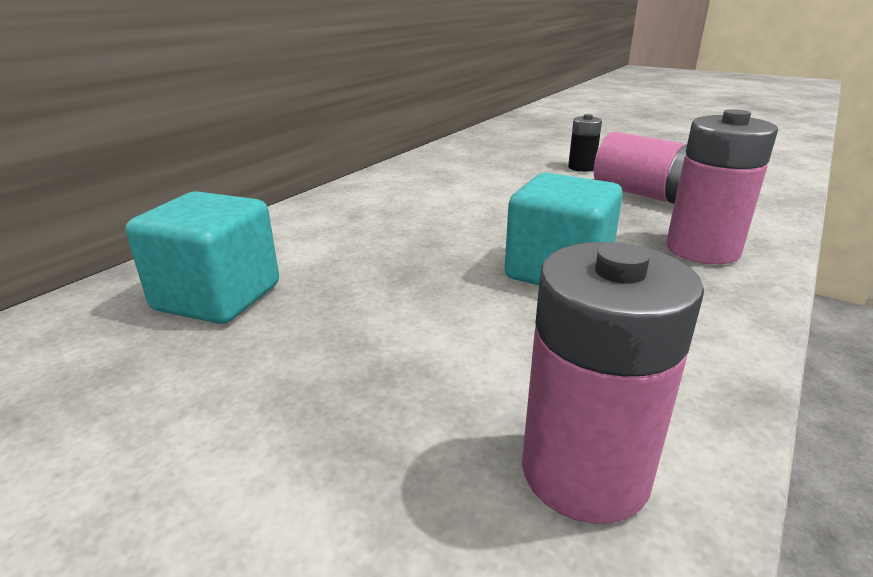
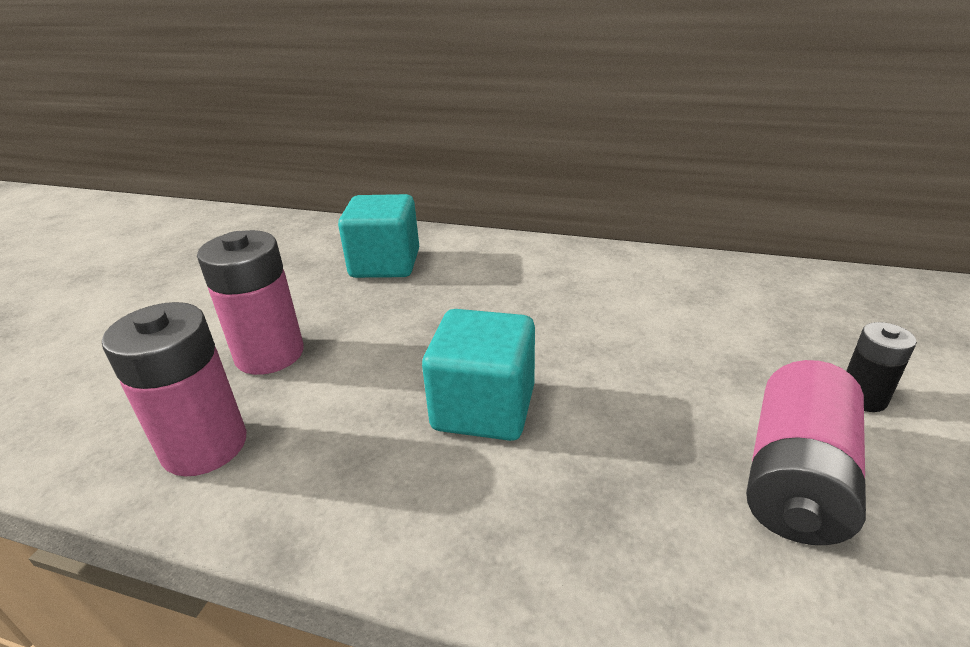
camera: 75 degrees right, 5 degrees up
(702, 249) = (606, 534): pink battery -> pink battery (269, 354)

